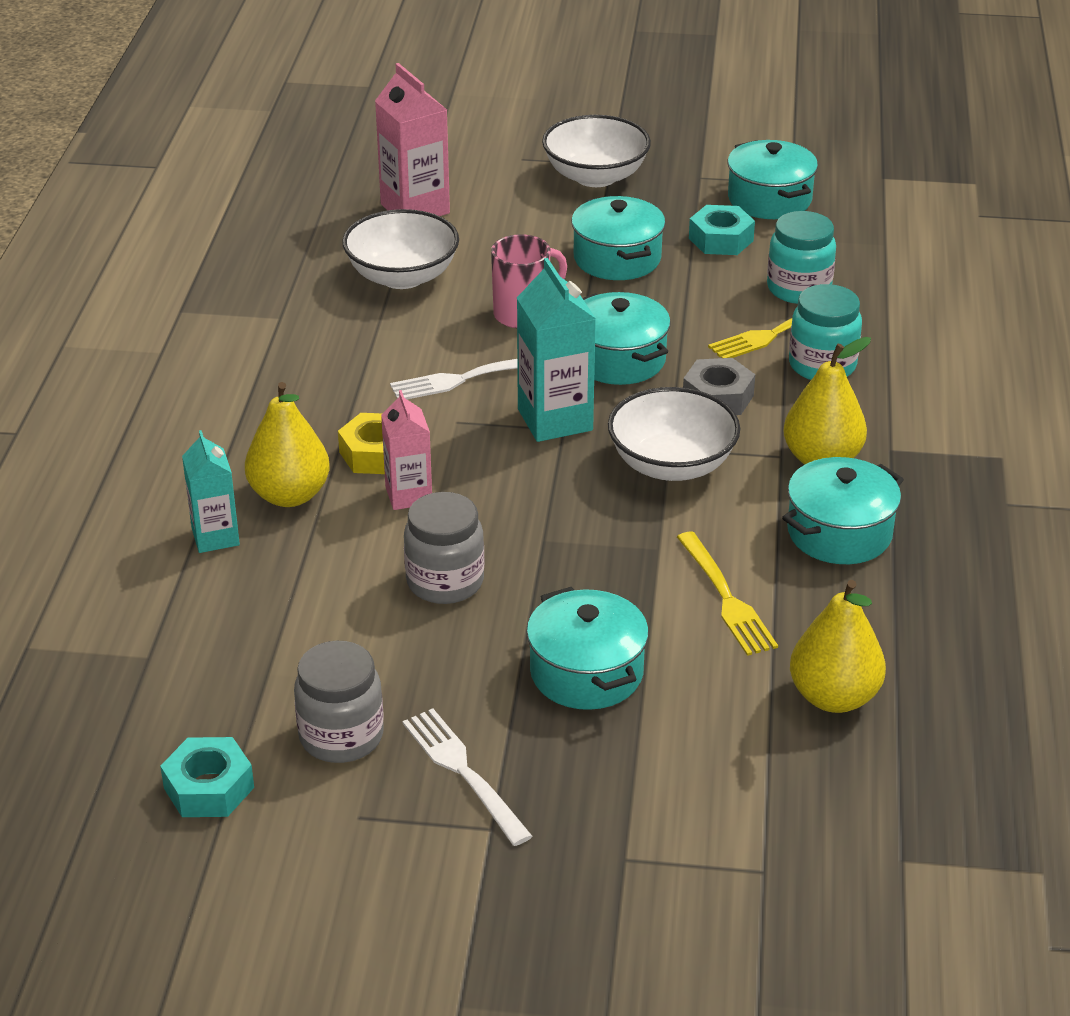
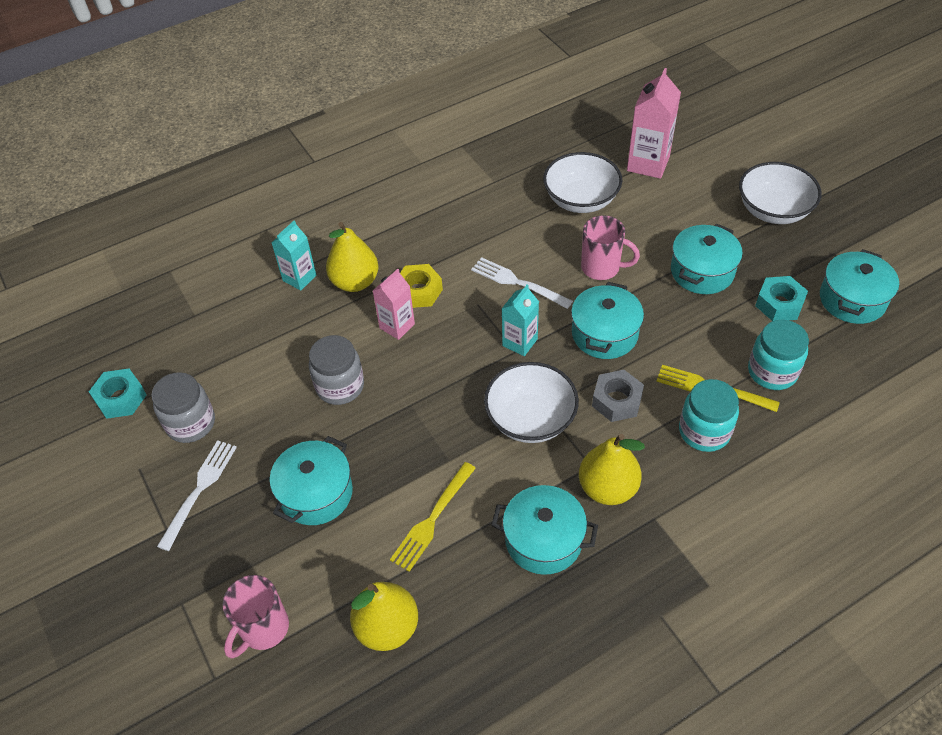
camera: 55 degrees right, 15 degrees up
(555, 420) = (520, 342): turquoise carton -> turquoise carton, size x0.64
(736, 799) = (263, 629): none -> pink mug

